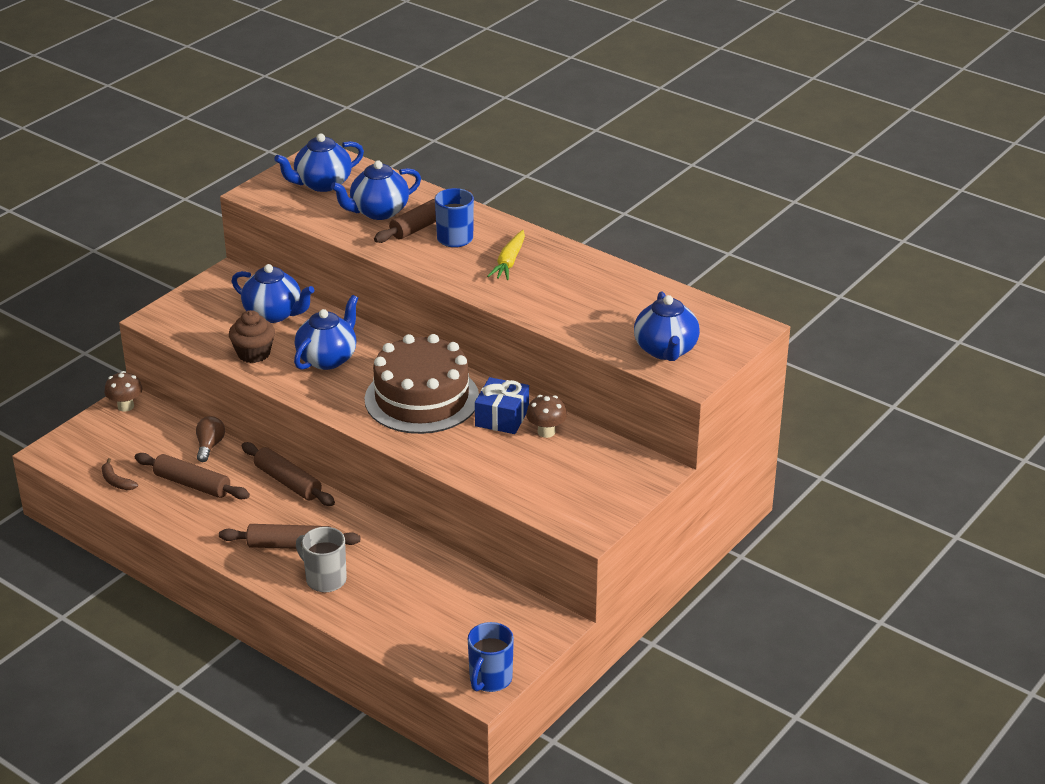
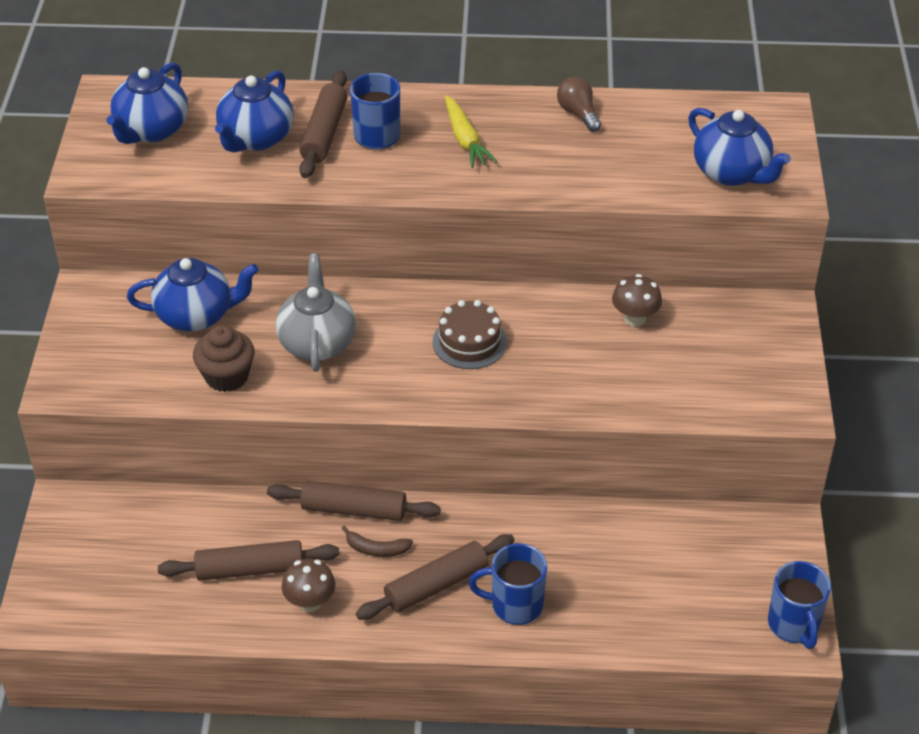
camera: 35 degrees left, 10 degrees up
(116, 481) = (156, 613): brown banana -> brown banana (376, 549)
(125, 406) = (67, 511): brown mushroom -> brown mushroom (310, 602)
(209, 446) = (220, 511): brown light bulb -> brown light bulb (578, 114)
(325, 579) = (515, 605): grey mug -> blue mug
(328, 358) = (317, 342): blue teapot -> grey teapot
(421, 398) = (469, 342): brown cake -> brown cake, size x0.52
(502, 417) = (574, 324): blue gift -> none

